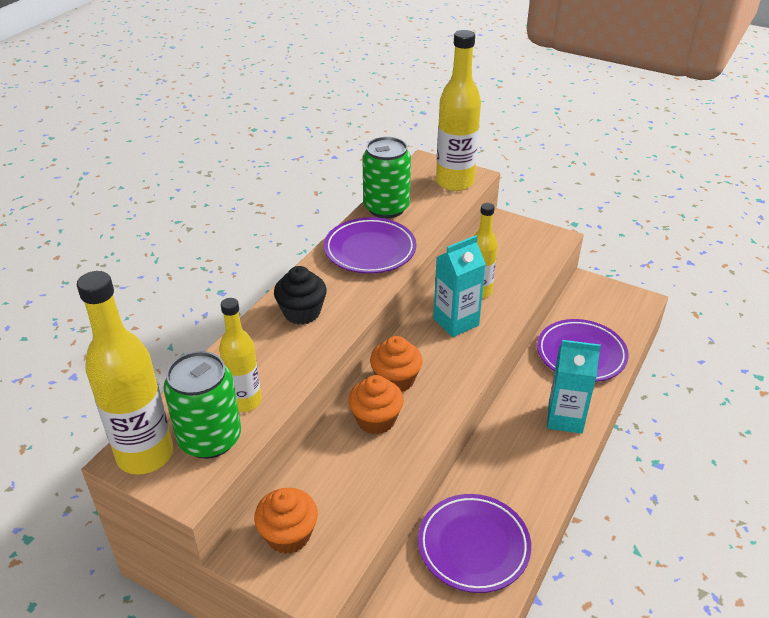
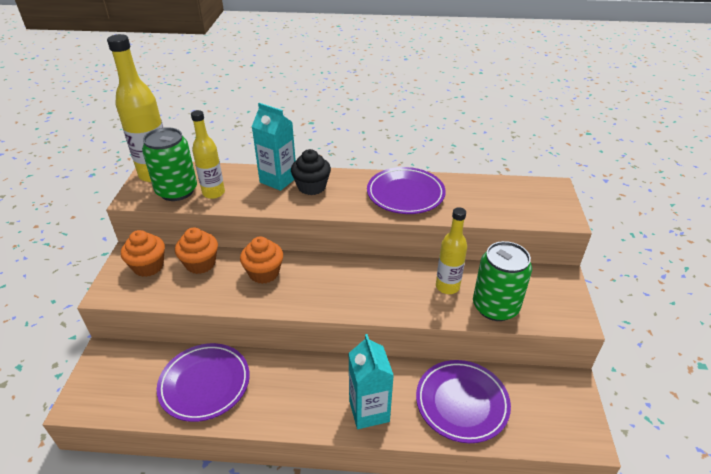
camera: 65 degrees right, 0 degrees up
(386, 208) = (467, 186): green can -> green can (495, 307)
(396, 380) = (310, 270): orange cupcake -> orange cupcake (200, 264)
(455, 182) = (542, 210): yellow bottle -> none
(456, 322) = (397, 284): turquoise carton -> turquoise carton (278, 180)

